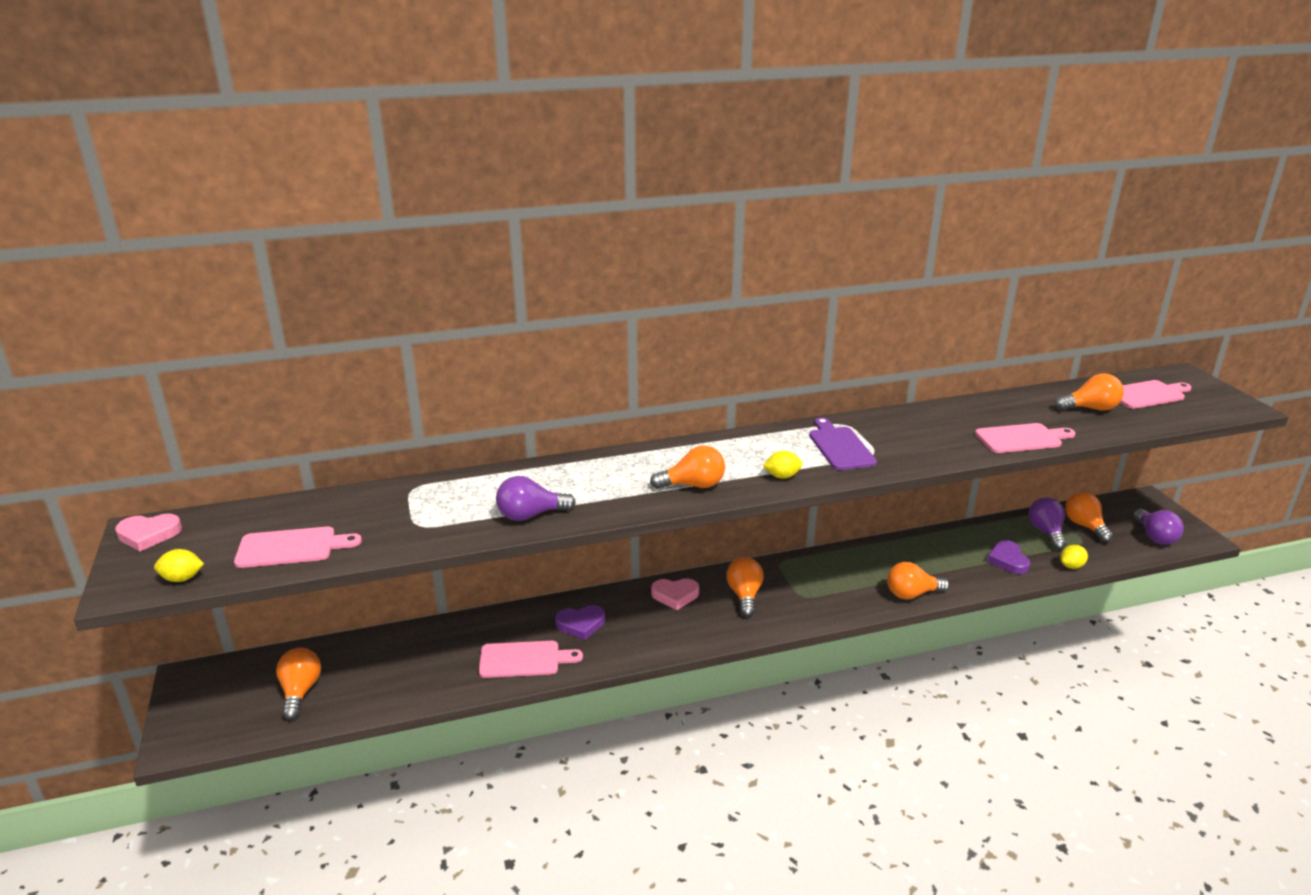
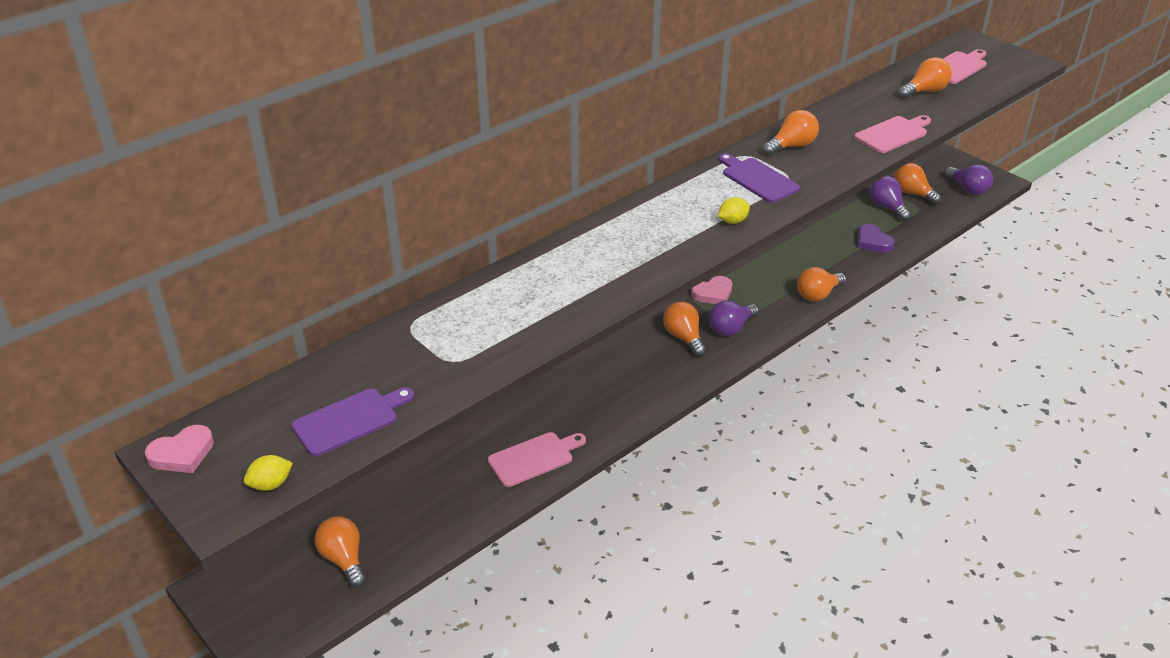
camera: 25 degrees left, 10 degrees up
(291, 547) = (350, 420): pink cutting board -> purple cutting board
(530, 515) = (548, 321): purple light bulb -> purple light bulb (731, 328)
(581, 624) = (560, 409): purple heart -> none
(675, 595) = (624, 356): pink heart -> pink heart (713, 293)
(693, 485) = (666, 251): orange light bulb -> orange light bulb (792, 146)
(1071, 566) = (922, 233): yellow lemon -> none

